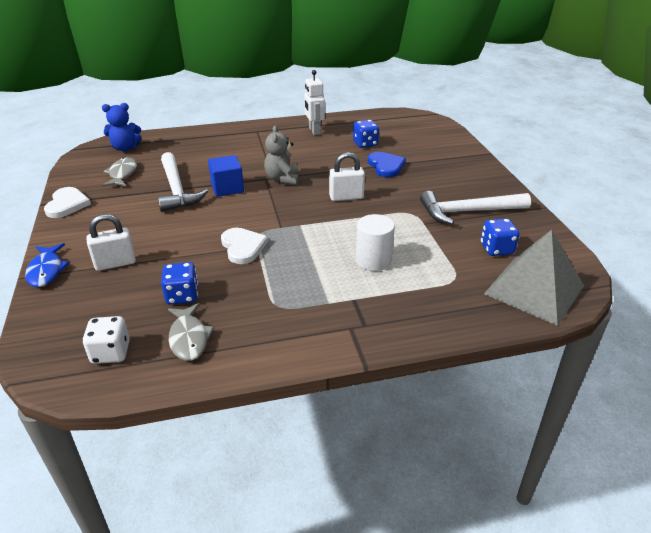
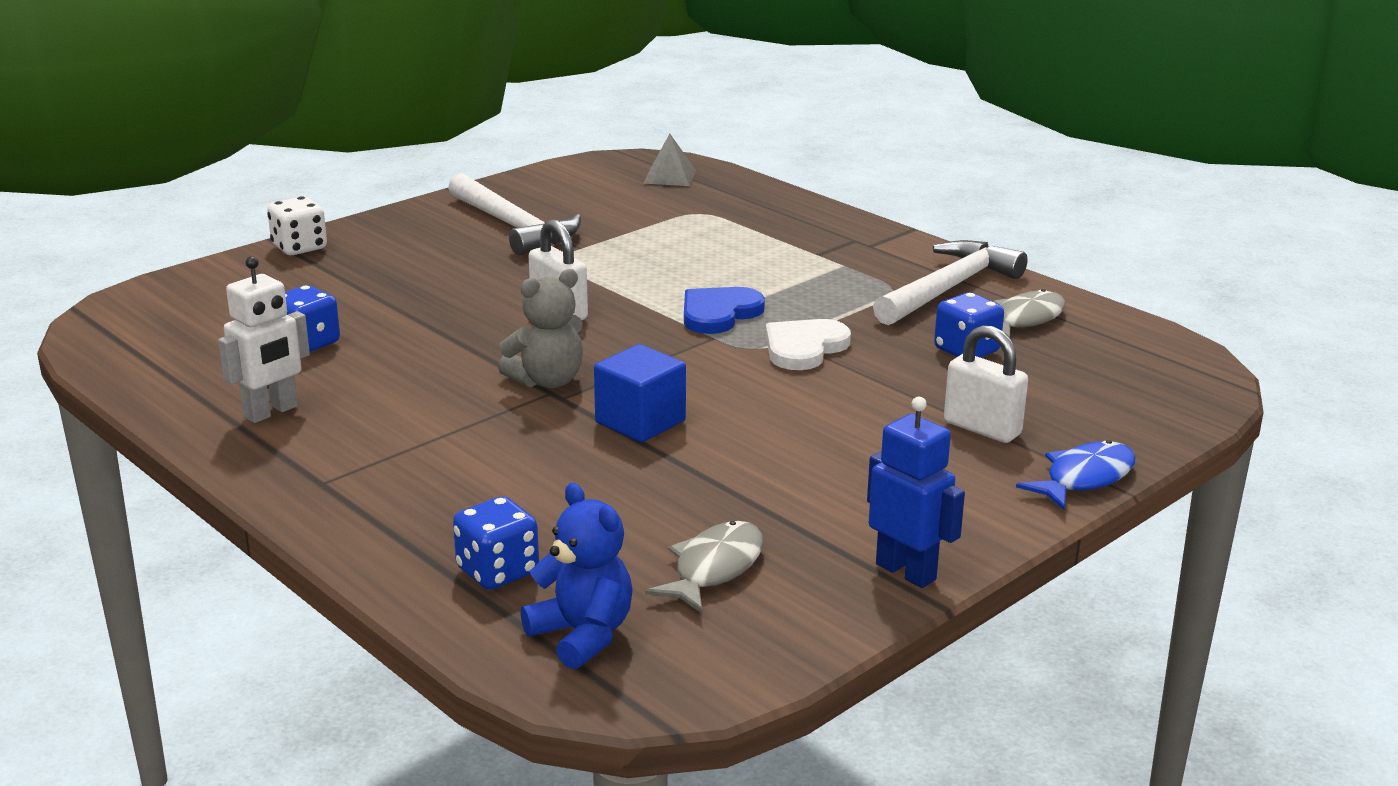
camera: 120 degrees left, 10 degrees down
(67, 204) = (906, 571): white heart -> blue robot
(111, 352) = (1119, 354): white dice -> white dice (299, 248)
(122, 174) = (714, 568): grey fish -> grey fish turned 150 degrees clockwise
(177, 189) = (704, 471): white hammer -> white hammer (948, 288)
(373, 260) = (719, 259): white cylinder -> none
(386, 166) = (401, 306): blue heart -> blue heart (719, 313)
(496, 249) = (600, 201): blue dice -> blue dice (497, 571)
(534, 289) = (669, 176): grey pyramid -> grey pyramid, size x0.48

